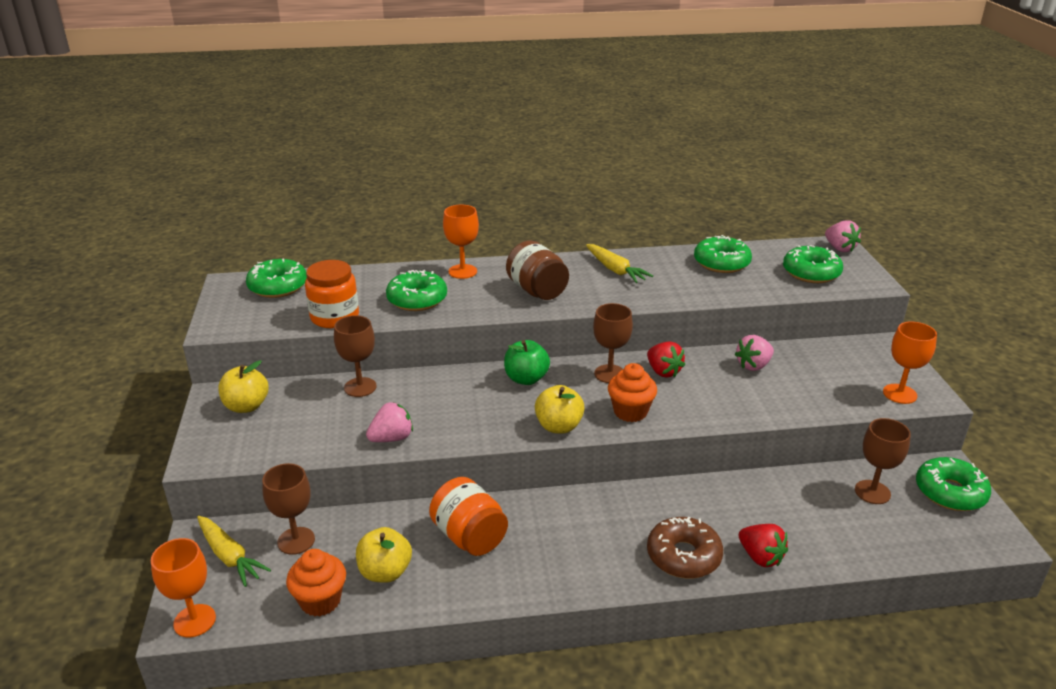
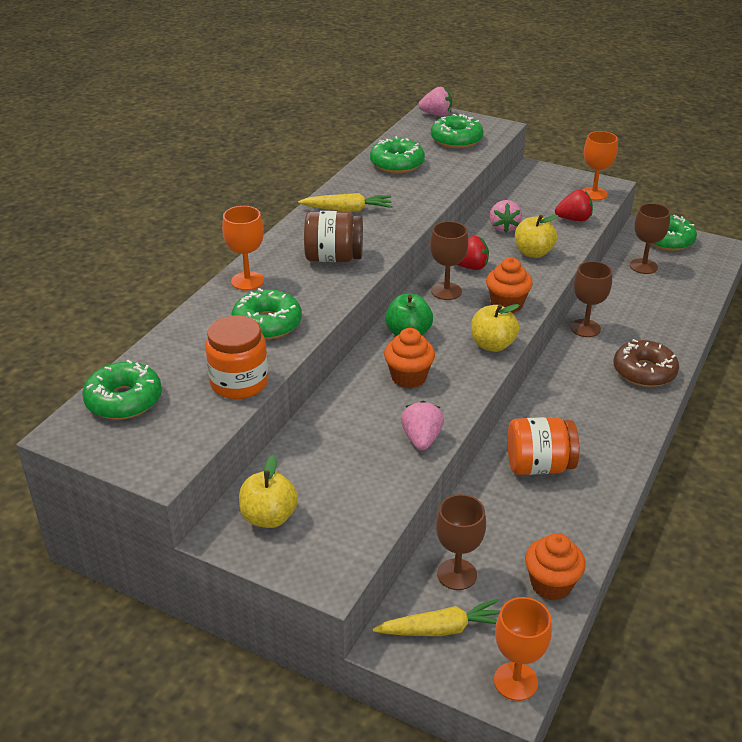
camera: 55 degrees left, 5 degrees up
(360, 387) = (318, 430): brown goblet -> brown goblet (585, 328)
(385, 572) = (544, 531): yellow apple -> yellow apple (533, 253)
(466, 402) = (408, 377): none -> orange cupcake
(760, 557) = (670, 340): red strawberry -> red strawberry (574, 219)

